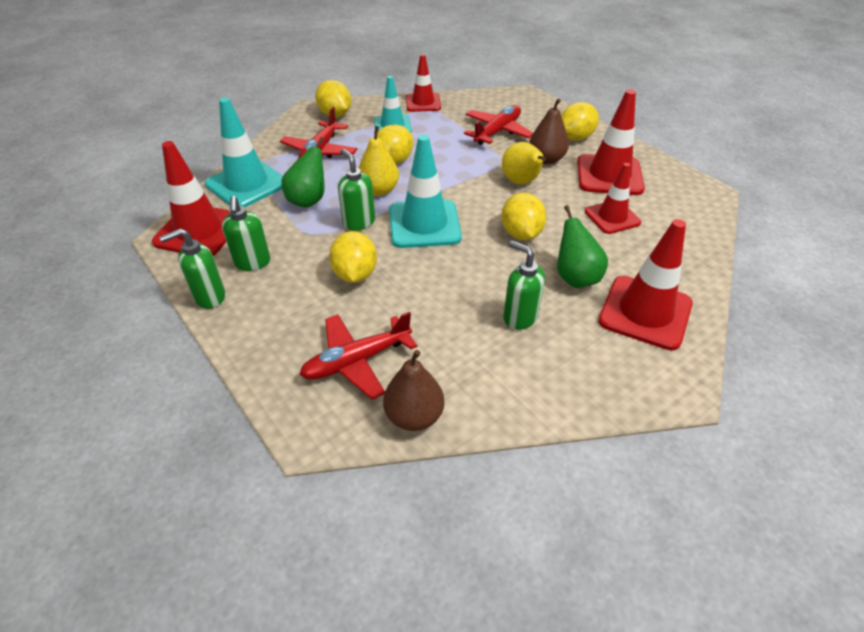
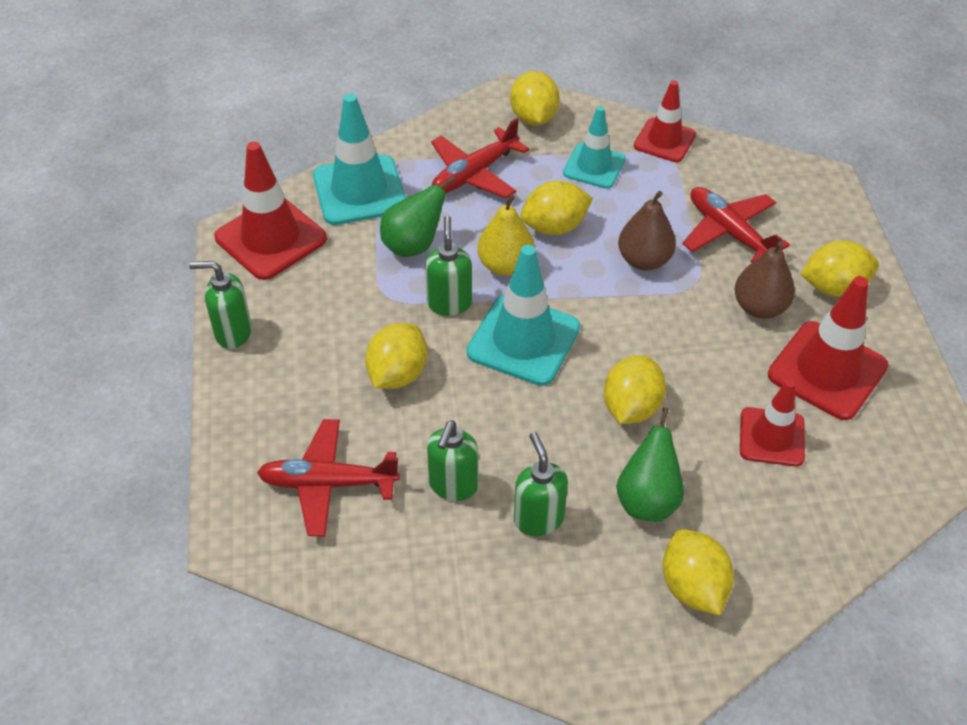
camera: 30 degrees right, 5 degrees up
(252, 262) = (300, 307): green soap dispenser -> green soap dispenser (453, 486)
(414, 416) = (341, 575): brown pear -> brown pear (644, 260)
(497, 132) = (729, 232): red plane -> red plane turned 105 degrees counterclockwise
(521, 182) = (695, 329): yellow pear -> none
(645, 312) = (693, 587): red traffic cone -> yellow lemon

